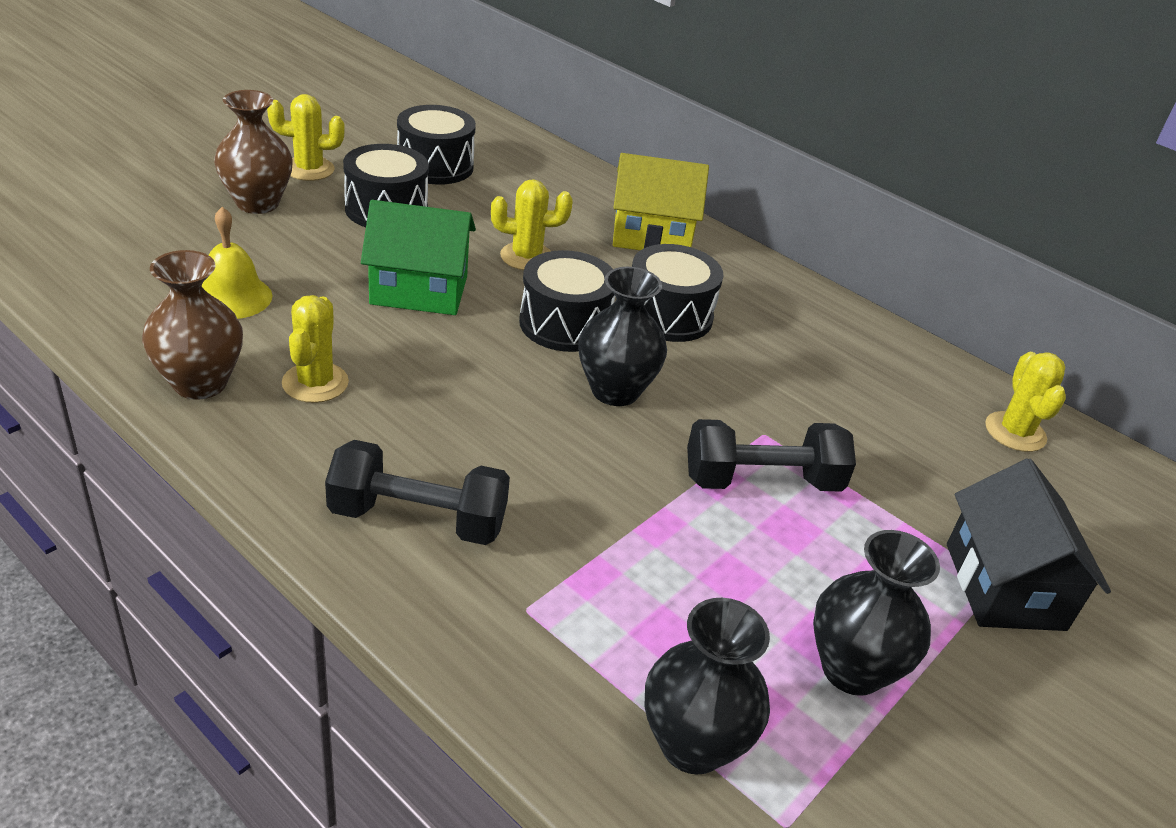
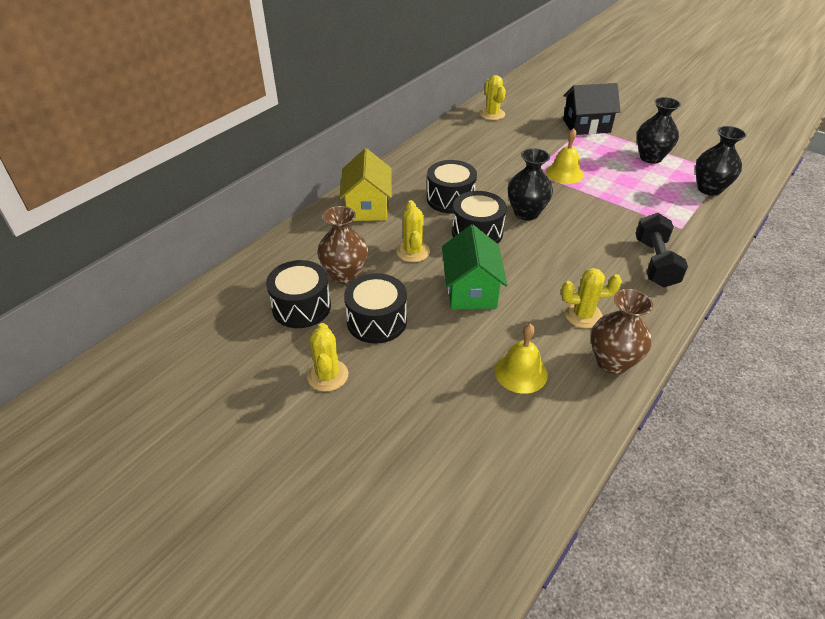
camera: 90 degrees left, 5 degrees up
(257, 203) = (393, 392): brown vase -> brown vase (345, 275)
(762, 481) = (564, 173): black dumbbell -> yellow bell
(1015, 432) = (492, 114): yellow cactus -> yellow cactus turned 75 degrees clockwise

